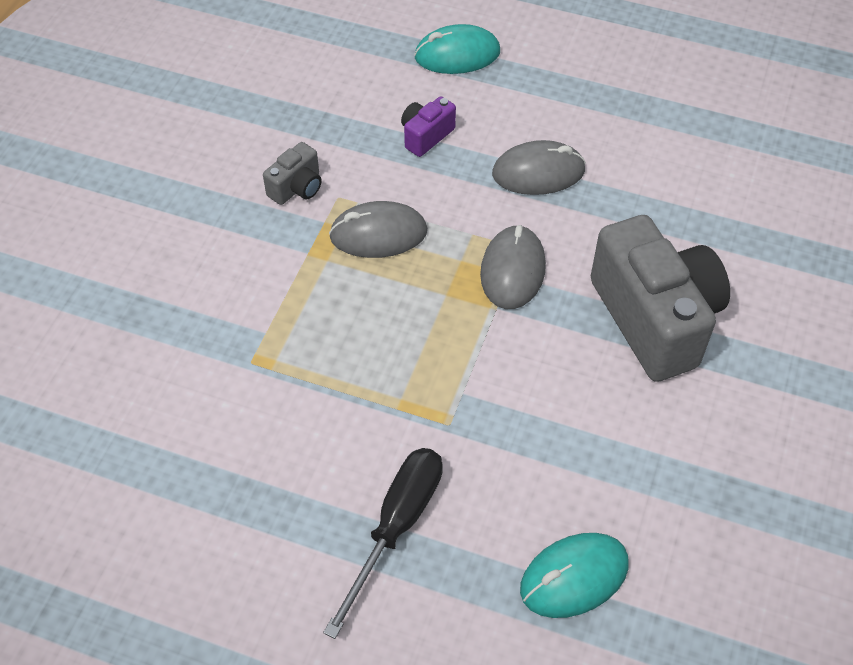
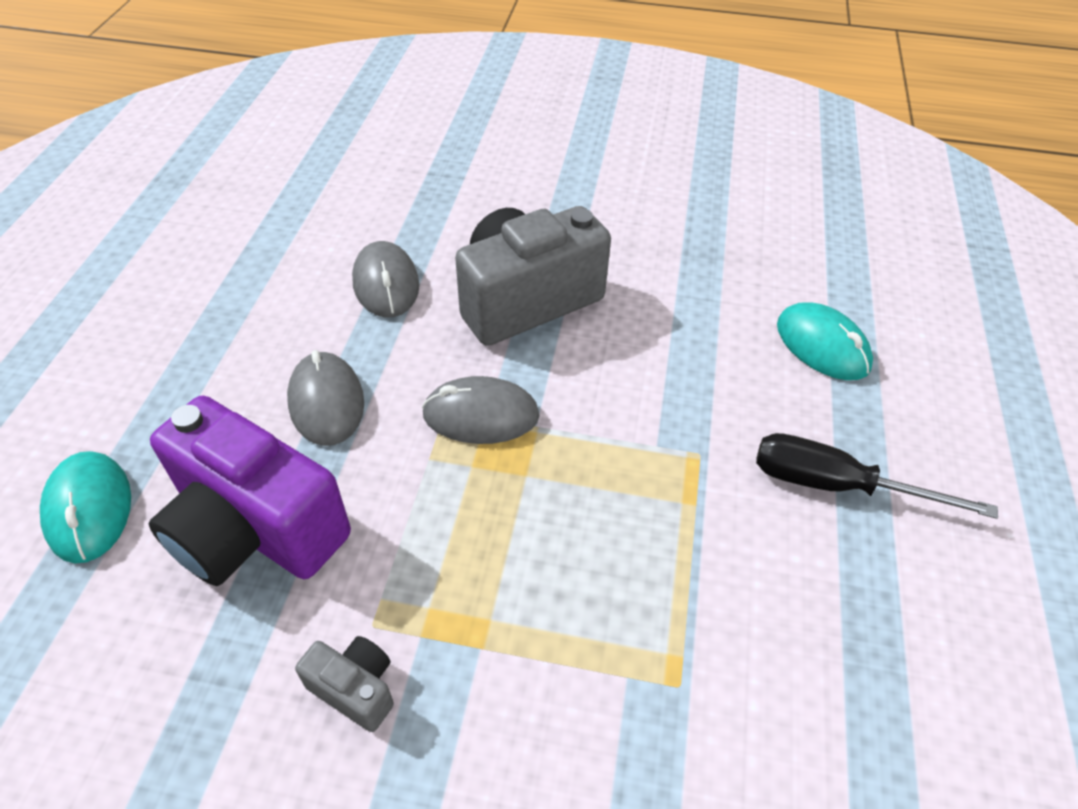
camera: 100 degrees left, 5 degrees down
(378, 234) = (438, 562): grey mouse -> grey mouse (386, 284)
(426, 136) = (255, 528): purple camera -> purple camera, size x2.26

